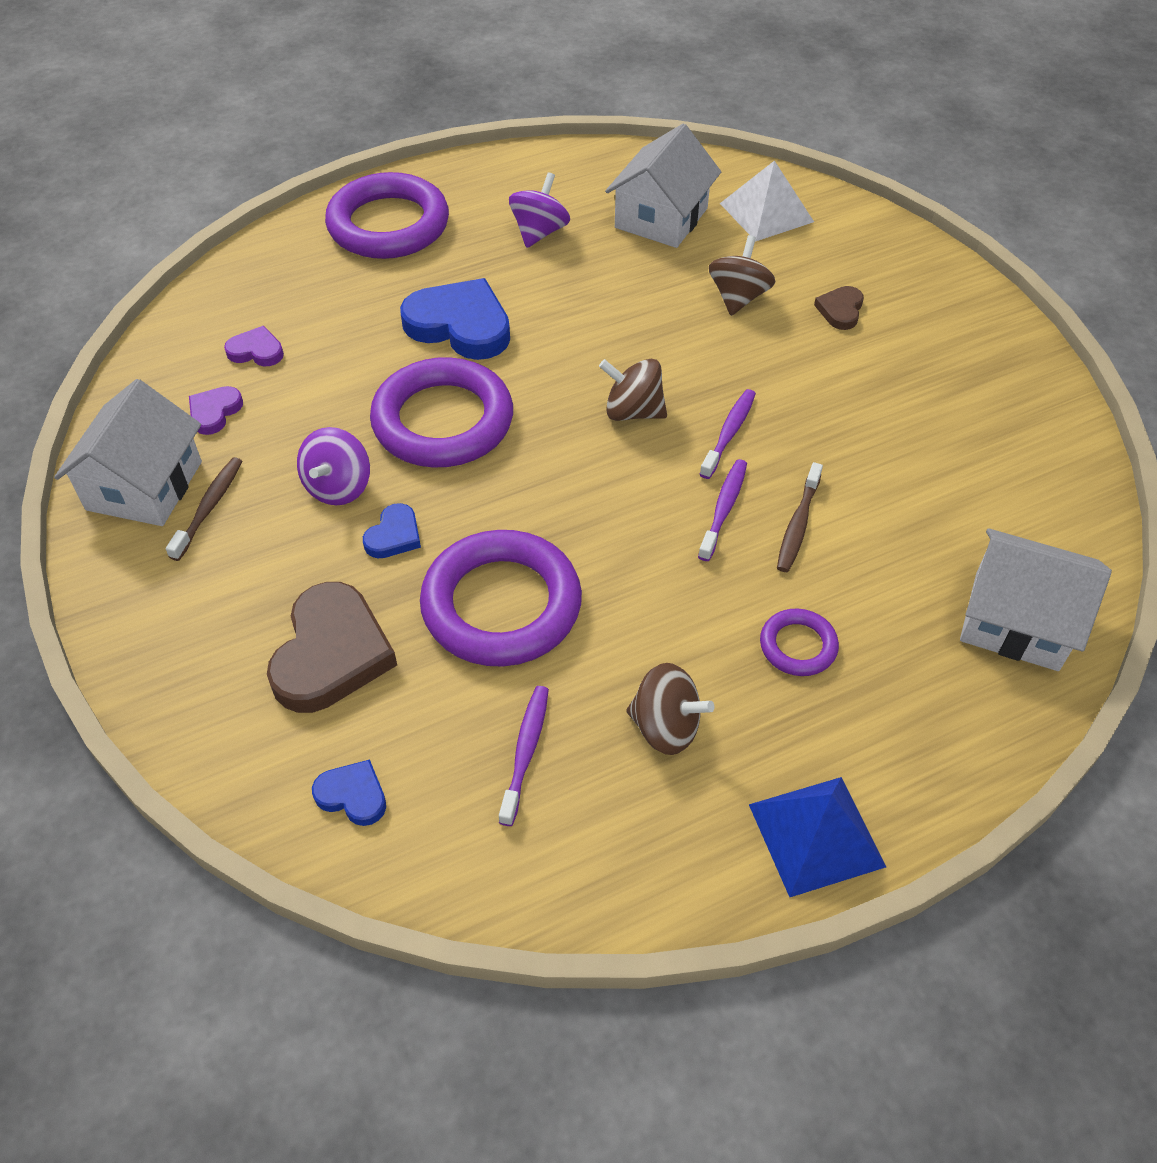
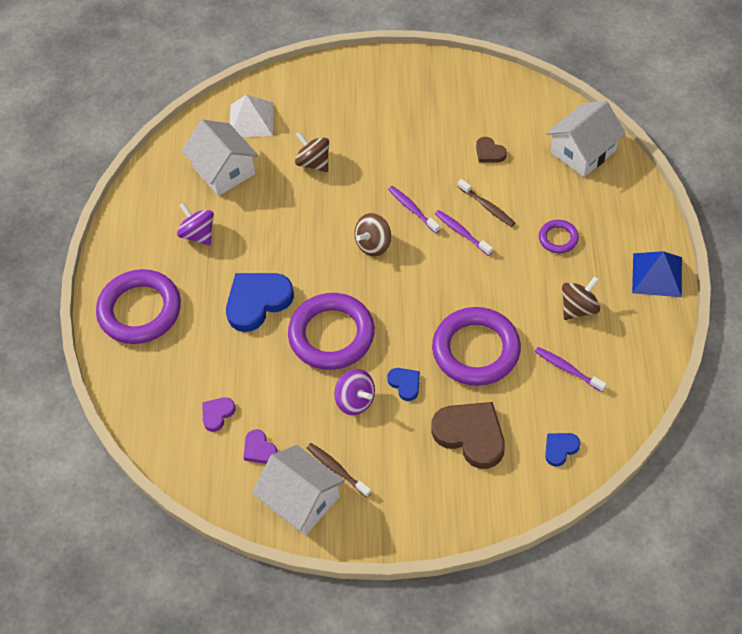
camera: 60 degrees left, 5 degrees up
(840, 310) = (351, 123): brown heart -> brown heart (489, 152)

